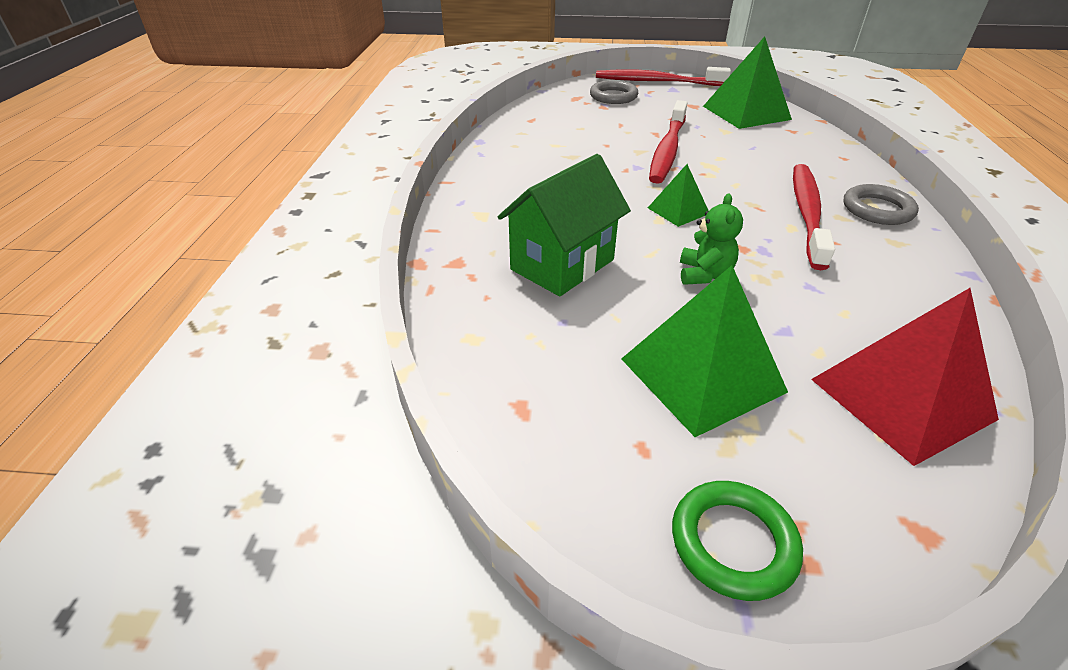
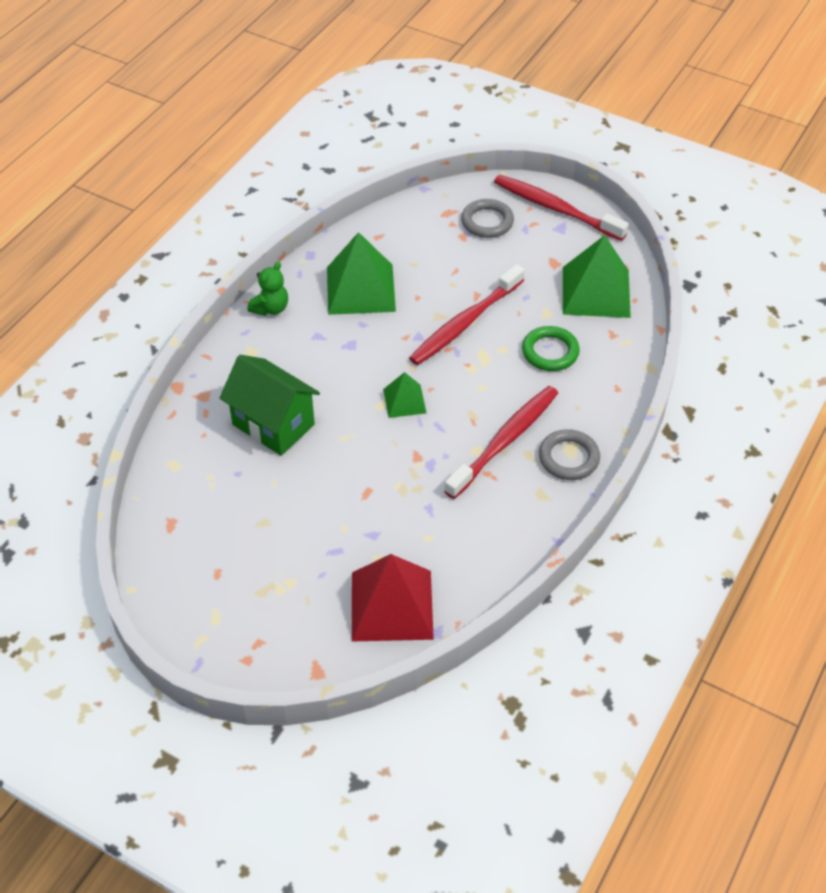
camera: 25 degrees right, 10 degrees up
(562, 265) = (273, 424): green house -> green house turned 60 degrees clockwise
(702, 374) = (289, 543): green pyramid -> green pyramid (360, 289)
(704, 274) = (364, 470): green teddy bear -> green teddy bear (271, 308)
(733, 542) = (220, 636): green ring -> green ring (550, 352)

